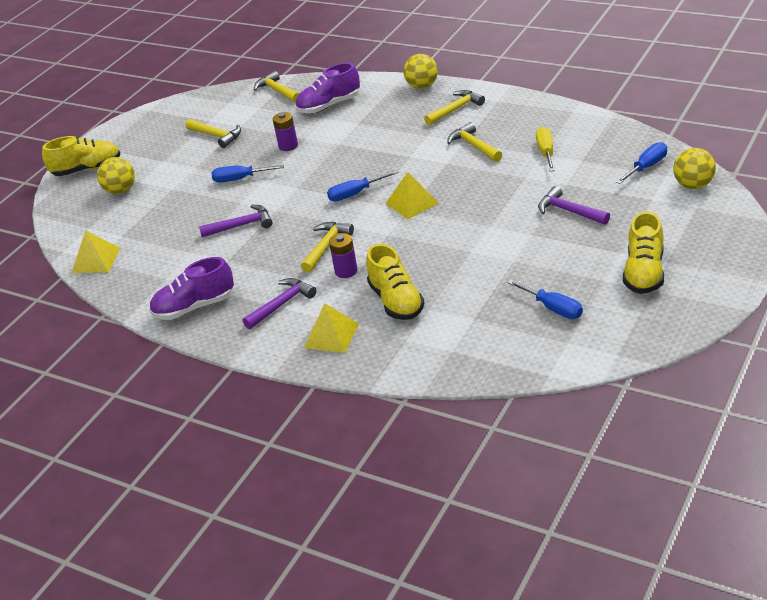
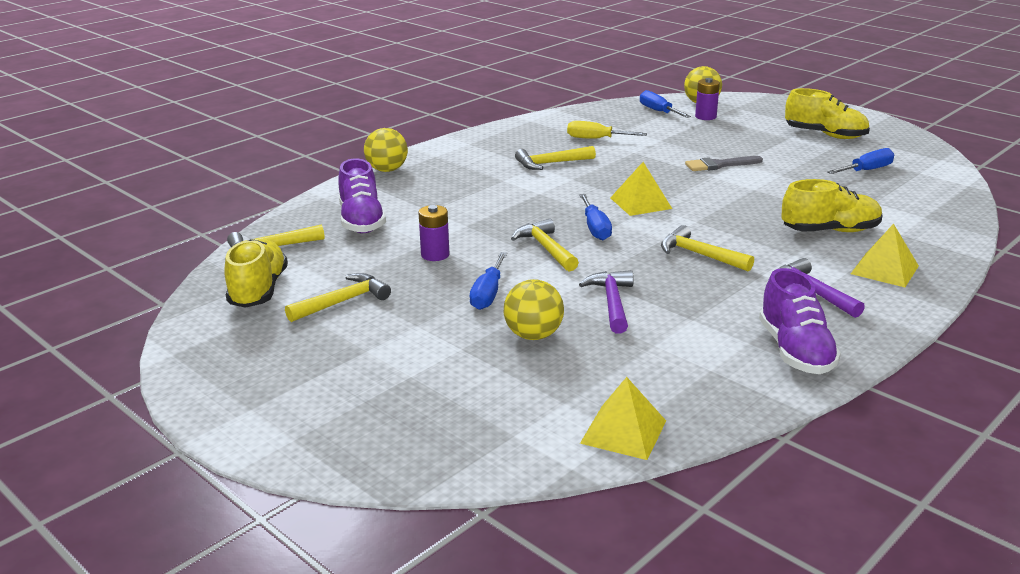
camera: 80 degrees left, 10 degrees down
(87, 169) = (307, 430): yellow shoe -> yellow shoe (258, 291)
(120, 190) = (420, 396): yellow ball -> yellow ball (533, 335)
(346, 271) = (759, 249): purple battery -> purple battery (705, 117)
(455, 109) = (463, 162): yellow hammer -> yellow hammer (546, 248)
(518, 225) = (719, 165): none -> grey brush
(569, 211) = (710, 145): purple hammer -> none

